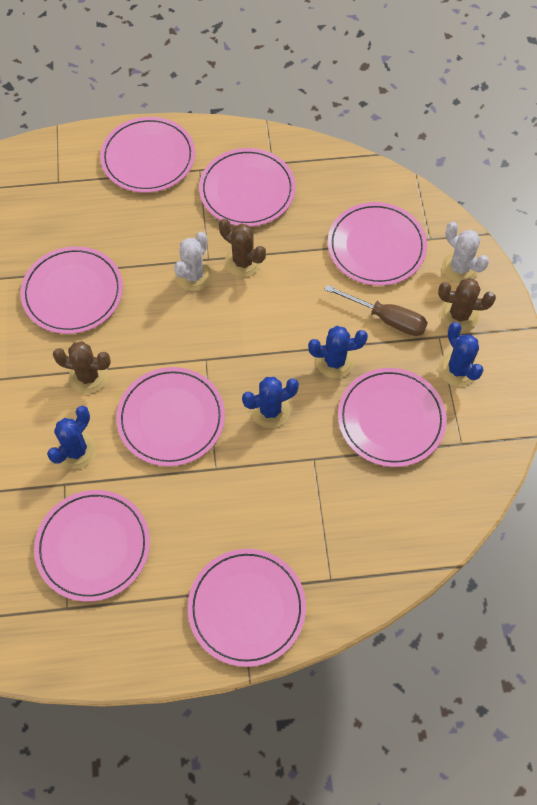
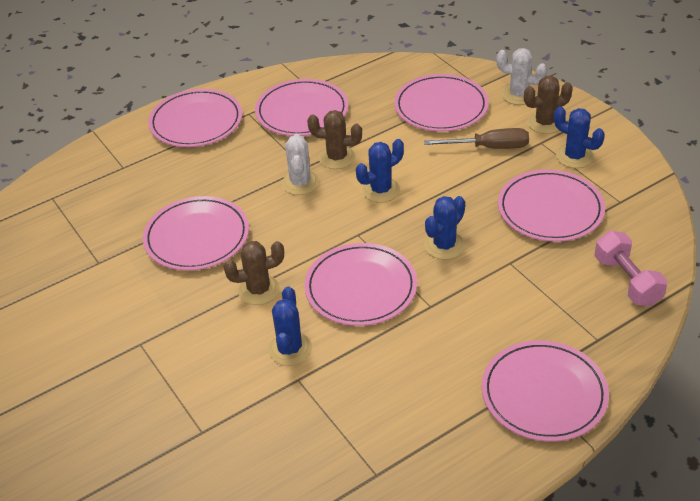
camera: 25 degrees left, 20 degrees down
(93, 546) = (364, 414): pink plate -> none
(335, 361) = (471, 191): blue cactus -> blue cactus (381, 190)
(401, 533) = (627, 281): none -> pink dumbbell

